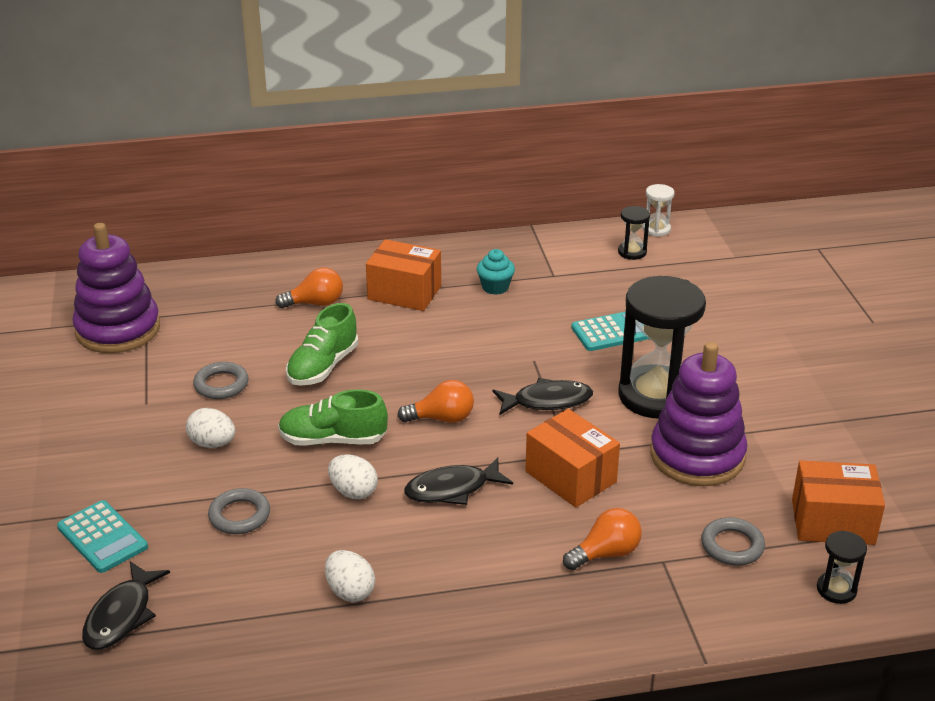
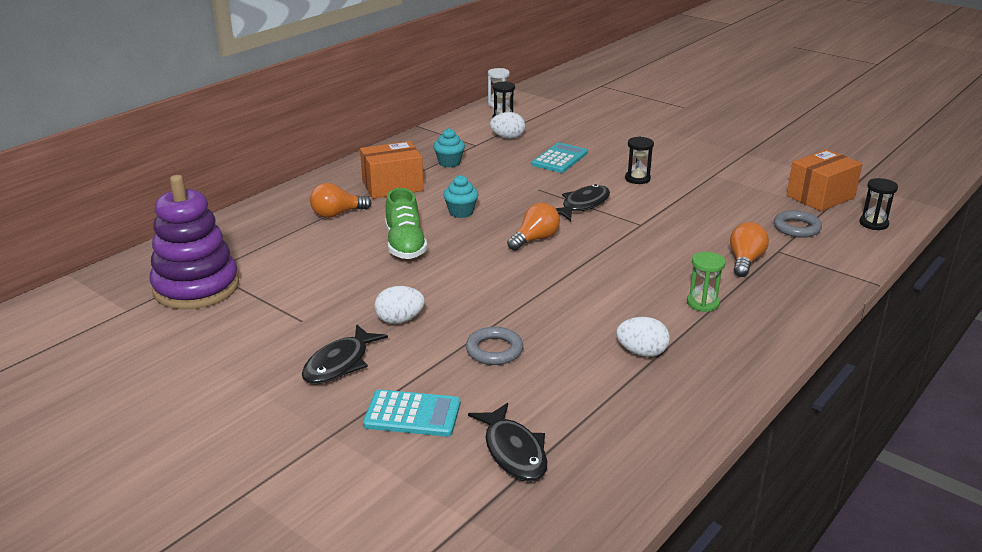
camera: 40 degrees left, 5 degrees down
(221, 384) = (345, 285): grey ring -> none
(315, 303) = (337, 214): orange light bulb -> orange light bulb turned 150 degrees counterclockwise
(333, 440) = (484, 280): green shoe -> none
(353, 492) = (548, 301): white egg -> white egg (507, 137)
(421, 353) = (461, 212): none -> turquoise cupcake
(452, 489) = (606, 271): black fish -> black fish (340, 364)
(485, 575) = (702, 303): none -> green hourglass
(571, 476) = (661, 234): orange box -> none
(656, 396) = (637, 179): black hourglass -> black hourglass, size x0.44
(697, 456) = (707, 196): purple stacking toy -> none

